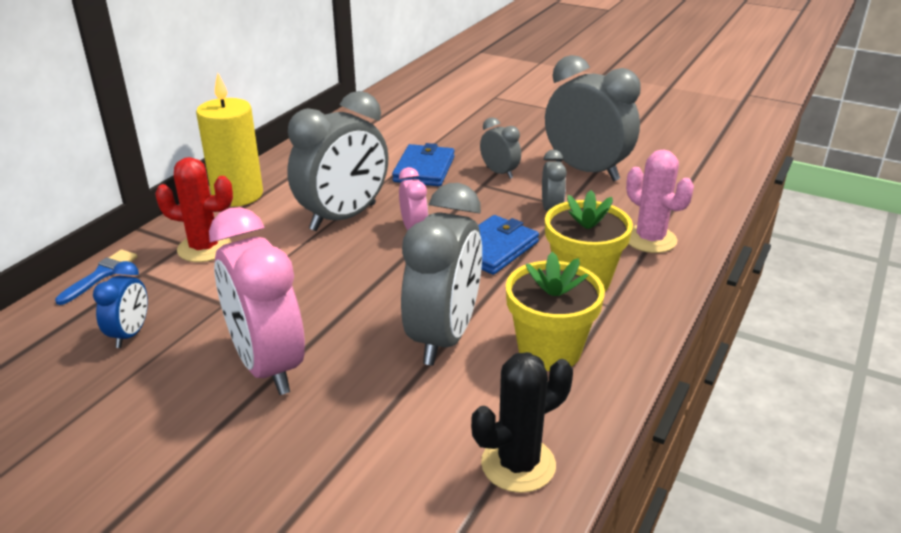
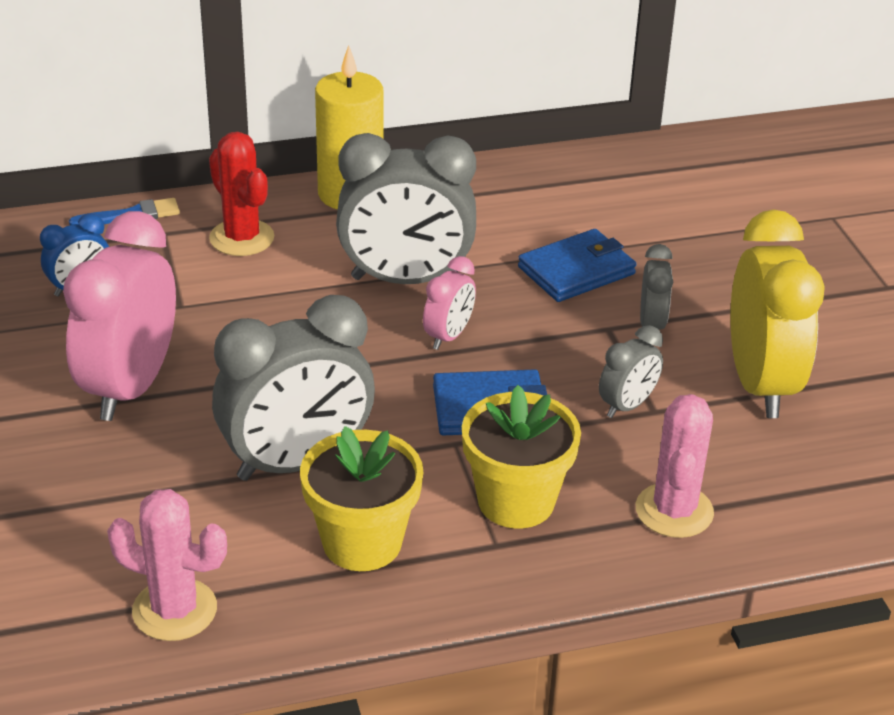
camera: 45 degrees right, 5 degrees up
(518, 464) = (174, 610): black cactus -> pink cactus
(586, 171) = (760, 384): grey clock -> yellow clock

